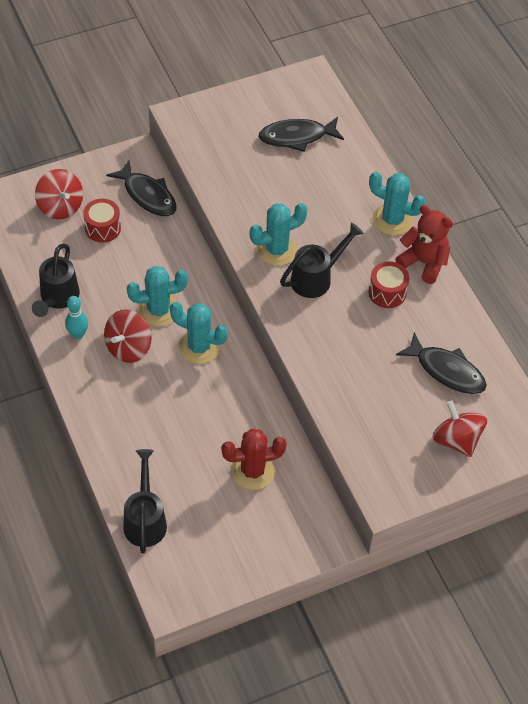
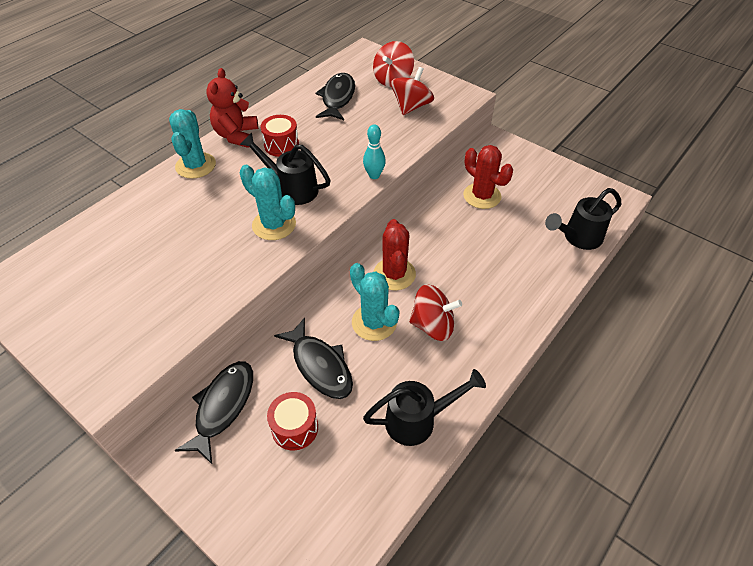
camera: 115 degrees left, 5 degrees down
(60, 206) = (284, 495): red spinning top -> red spinning top (411, 106)
(78, 334) = (448, 376): turquoise bowling pin -> turquoise bowling pin (374, 175)
(199, 347) = (394, 274): turquoise cactus -> red cactus
(297, 137) = (106, 265): black fish -> black fish (320, 365)

